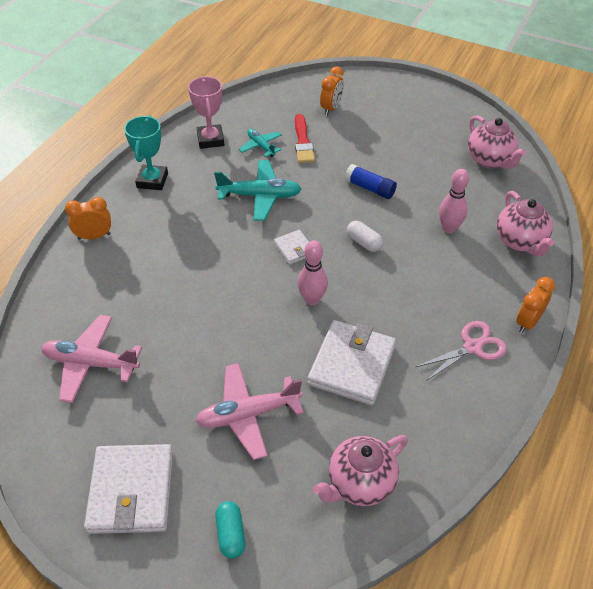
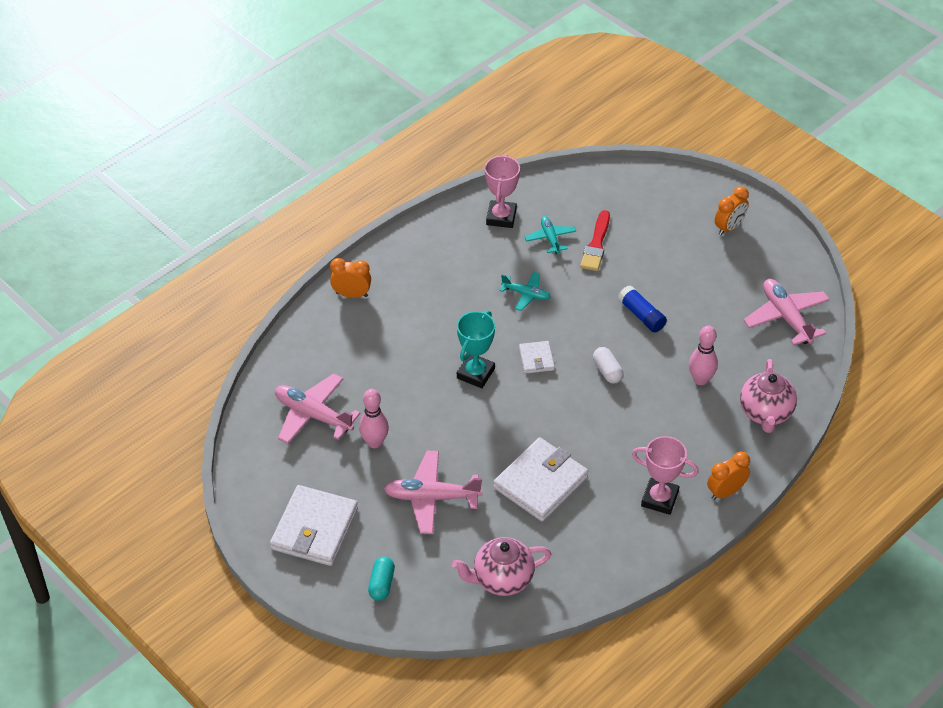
camera: 20 degrees right, 0 degrees up
(152, 180) = (426, 249): turquoise trophy -> turquoise trophy (475, 373)
(260, 196) = (526, 294): turquoise plane -> turquoise plane, size x0.59
(312, 299) = (531, 413): pink bowling pin -> pink bowling pin (374, 442)
(331, 108) = (645, 211): orange clock -> orange clock (729, 227)
(472, 347) = (659, 499): pink scissors -> pink trophy
(490, 160) = (786, 317): pink teapot -> pink plane

